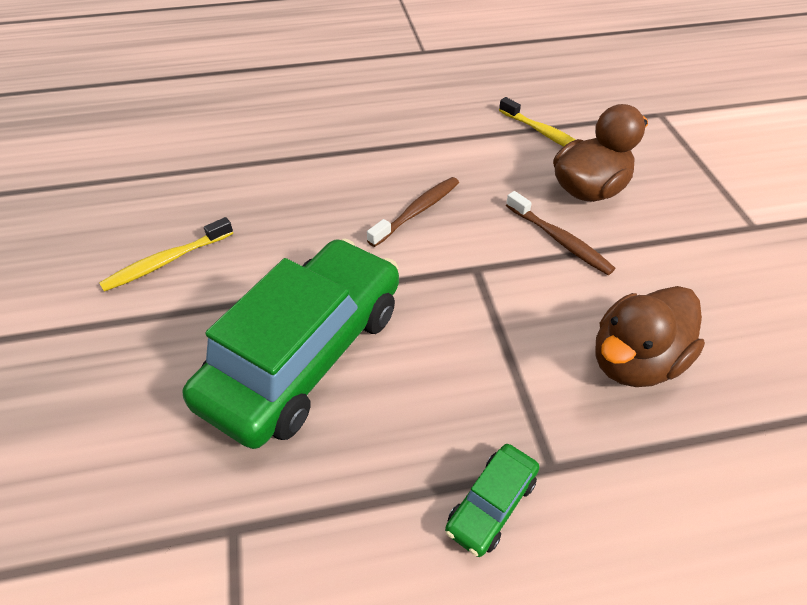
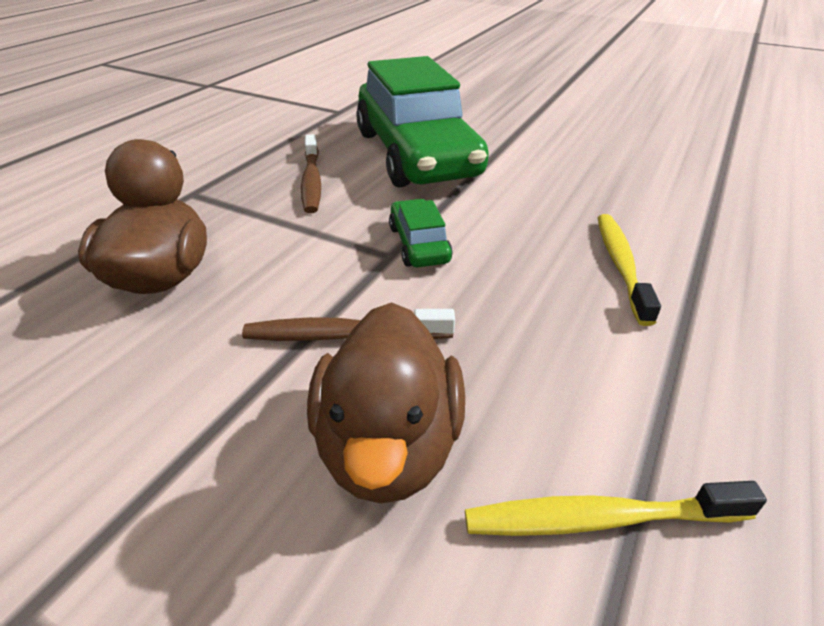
camera: 130 degrees right, 10 degrees down
(166, 261) = (581, 138): yellow toothbrush -> yellow toothbrush (620, 265)
(417, 211) = (519, 262): brown toothbrush -> brown toothbrush (311, 181)
(491, 504) = (217, 166): green car -> green car (419, 244)

